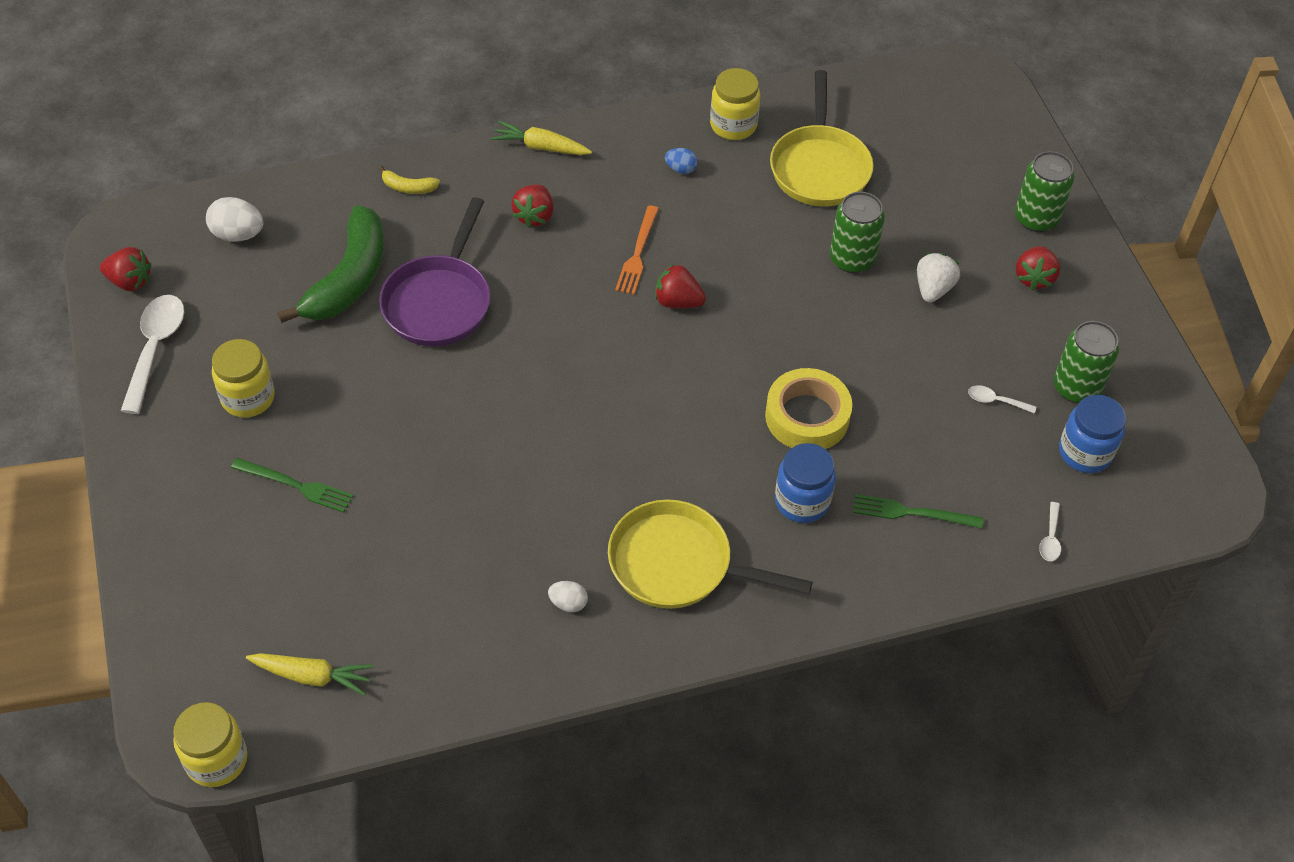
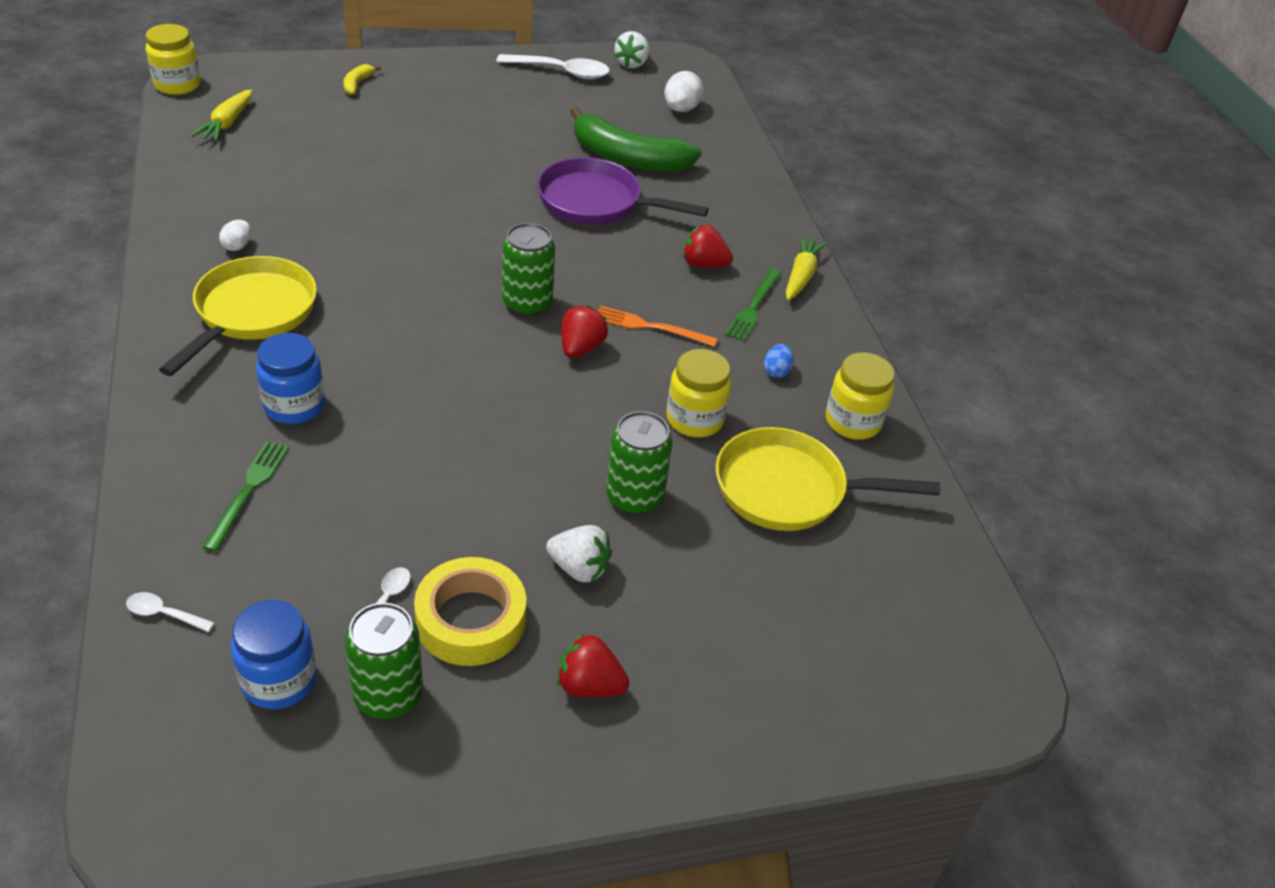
camera: 90 degrees right, 10 degrees down
(130, 281) = (631, 64): red strawberry -> white strawberry
(248, 398) = (504, 107): yellow jar -> yellow jar (694, 419)
(296, 485) = (409, 124): green fork -> green fork (753, 307)
(408, 187) = (739, 194): yellow banana -> yellow banana (357, 84)
(807, 416) = (405, 425): yellow tape -> yellow tape (471, 620)
(1036, 218) = (703, 712): green can -> green can (527, 303)

